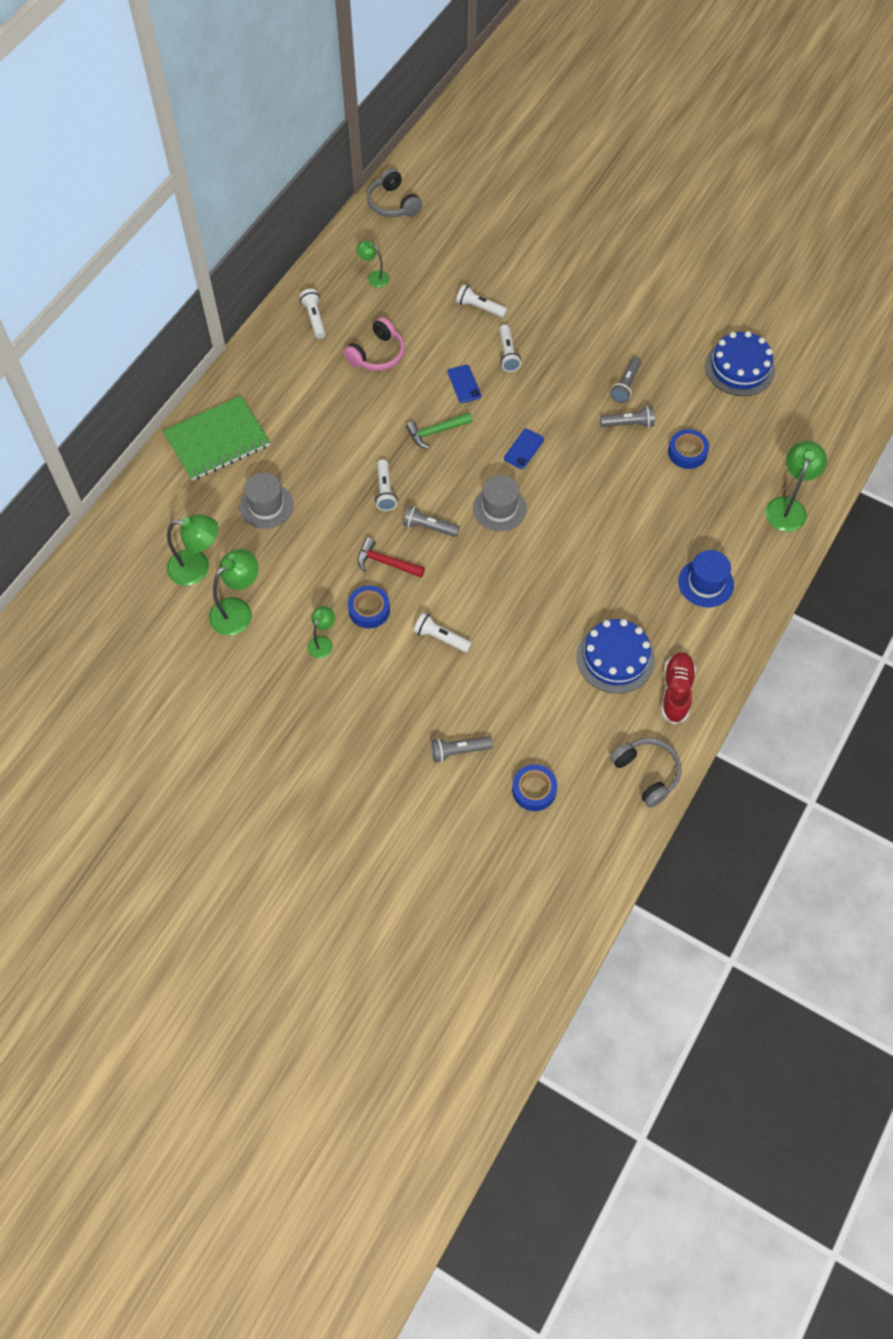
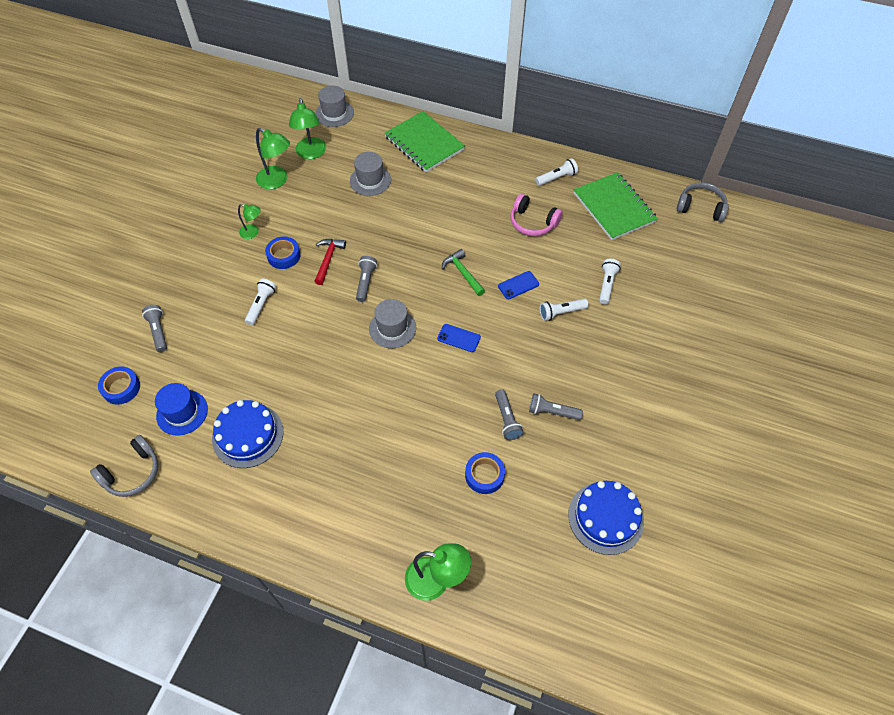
camera: 80 degrees right, 5 degrees down
(127, 534) = (334, 113): none -> grey hat
(374, 277) = (614, 207): green lamp -> green notebook
(385, 491) = (396, 248): white flashlight -> none
(393, 204) = (700, 207): grey headphones -> grey headphones turned 60 degrees clockwise
(676, 692) = (214, 490): red shoe -> none
(705, 583) = (334, 506): blue hat -> blue hat (182, 412)

